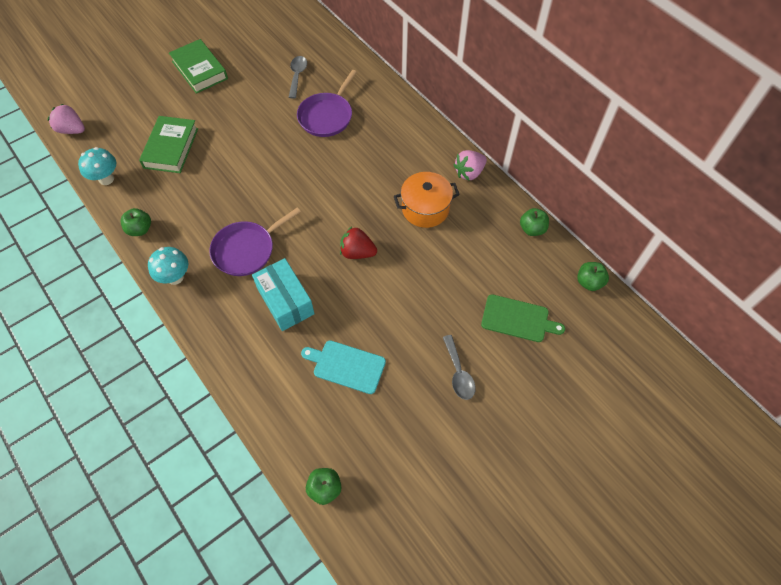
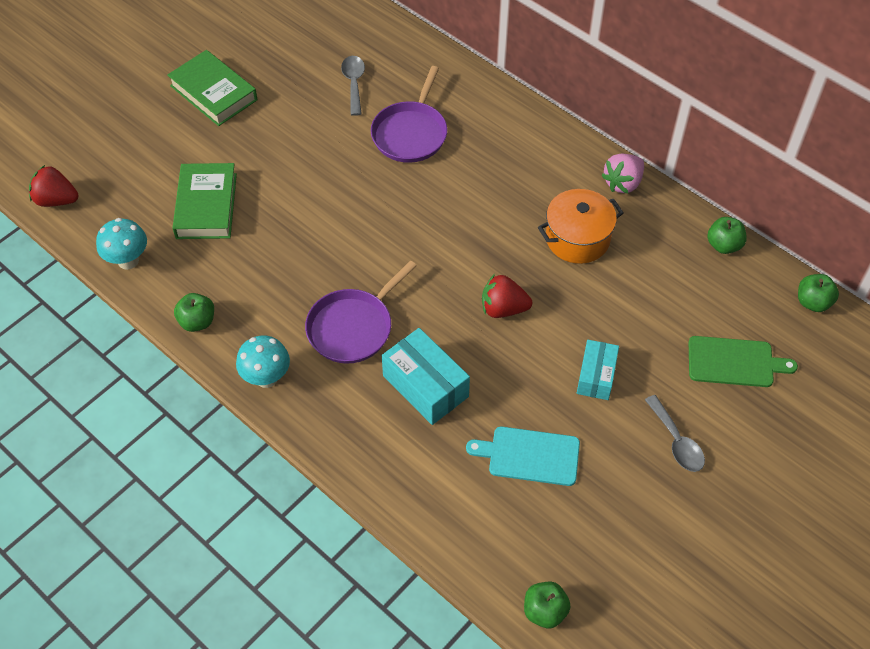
camera: 10 degrees left, 5 degrees down
(72, 130) = (56, 200): pink strawberry -> red strawberry
(411, 313) = (596, 376): none -> turquoise box

